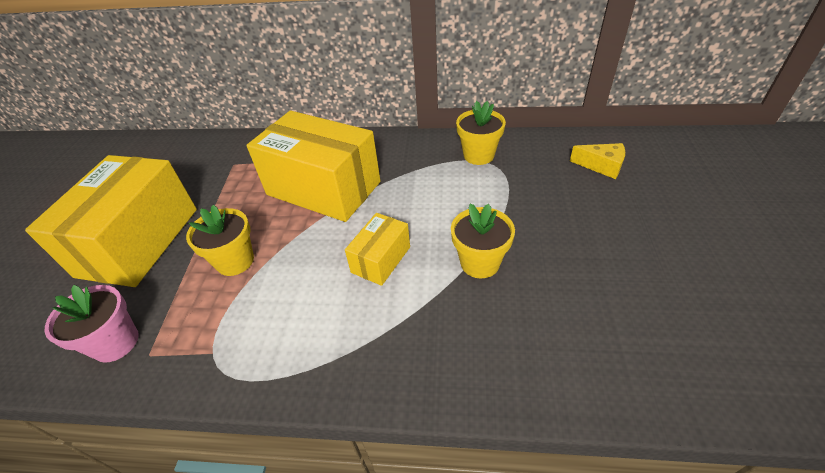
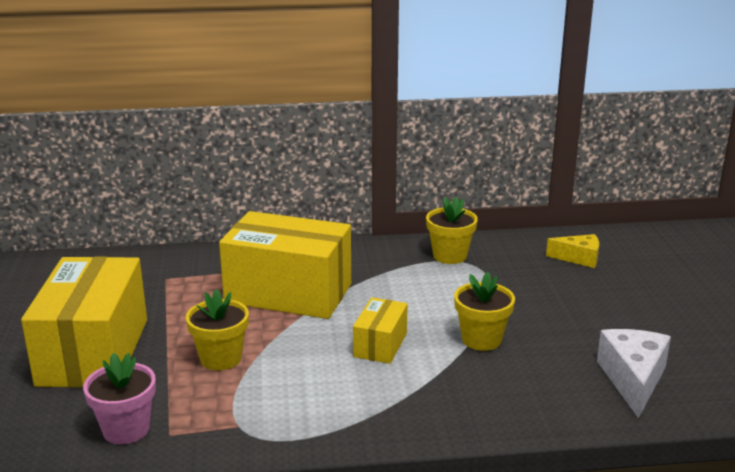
camera: 15 degrees left, 20 degrees down
(630, 341) = (633, 380): none -> white cheese

